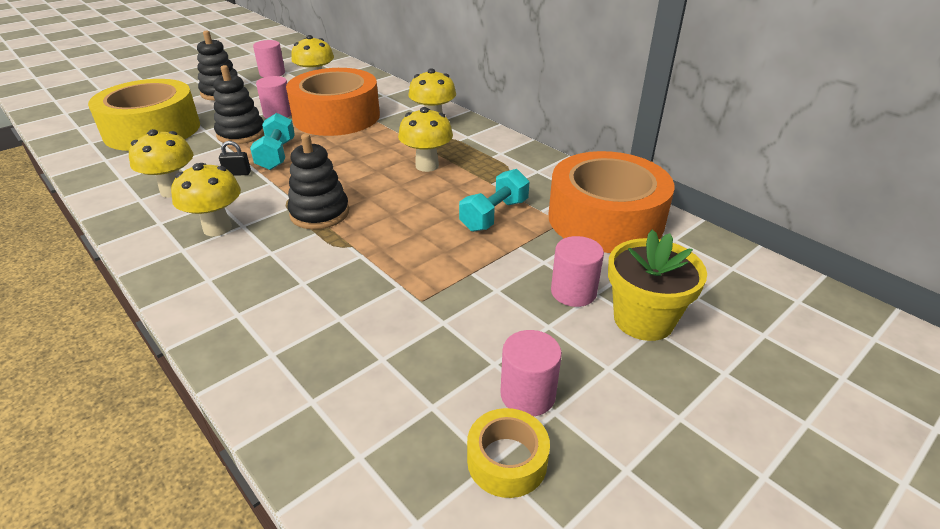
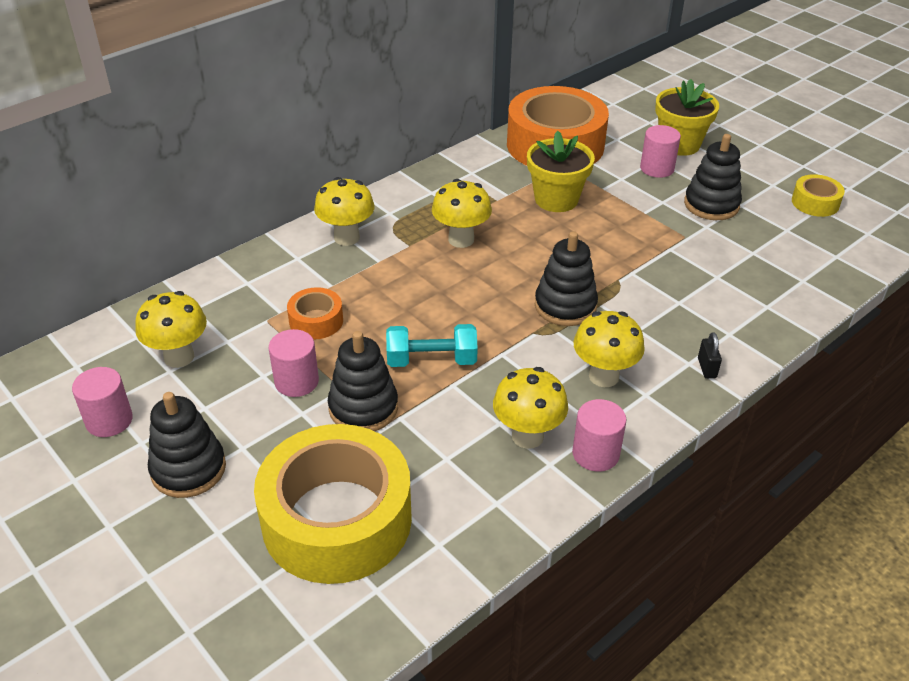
camera: 90 degrees left, 5 degrees up
(237, 173) = (481, 387): black padlock -> black padlock (707, 368)
(336, 116) = (316, 321): orange tape -> orange tape, size x0.44
(492, 333) = (711, 204): none -> black stacking toy
(494, 215) = (556, 199): turquoise dumbbell -> yellow flower pot
(527, 395) = (763, 193): pink cylinder -> pink cylinder (595, 454)

